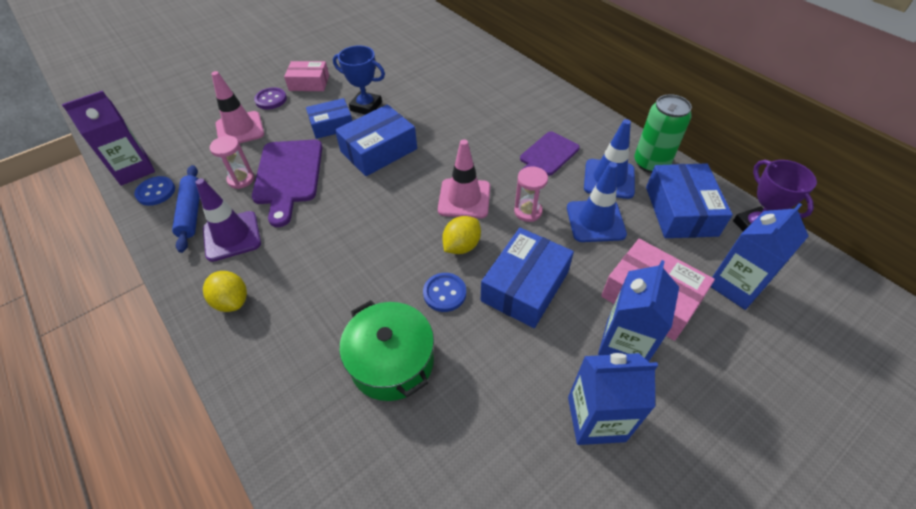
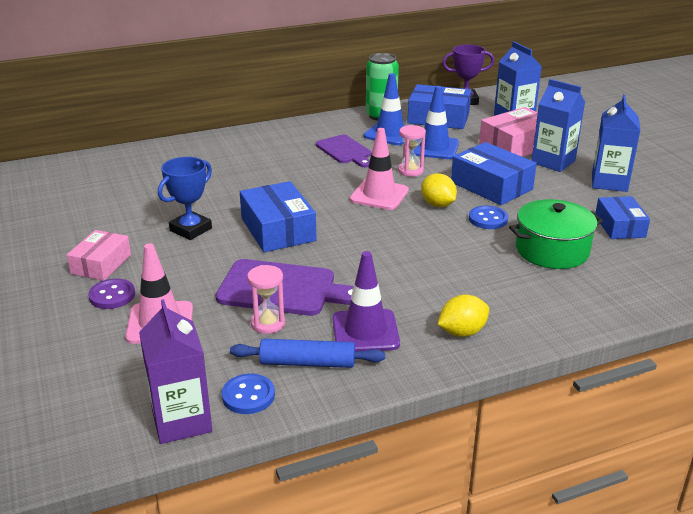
camera: 75 degrees left, 20 degrees down
(332, 125) = (208, 254): blue box -> blue box (619, 226)

